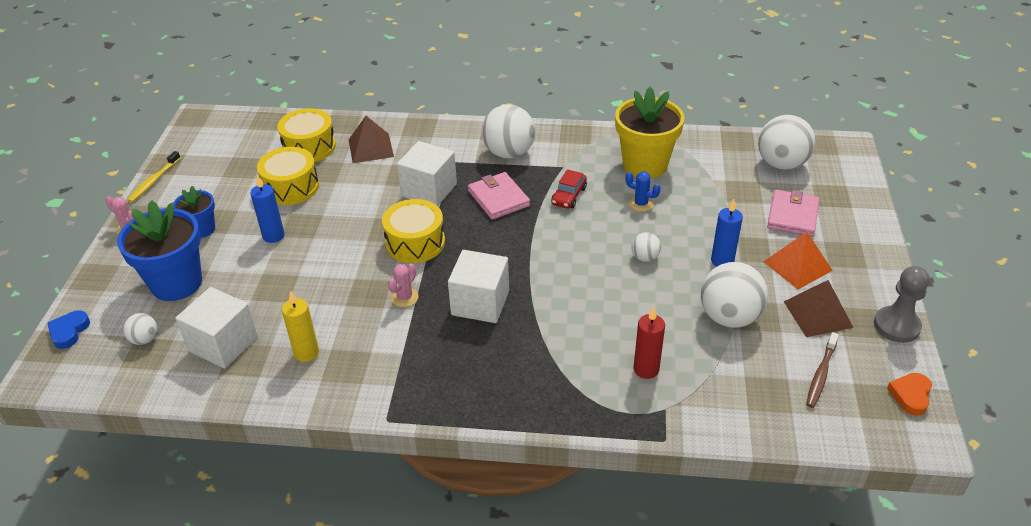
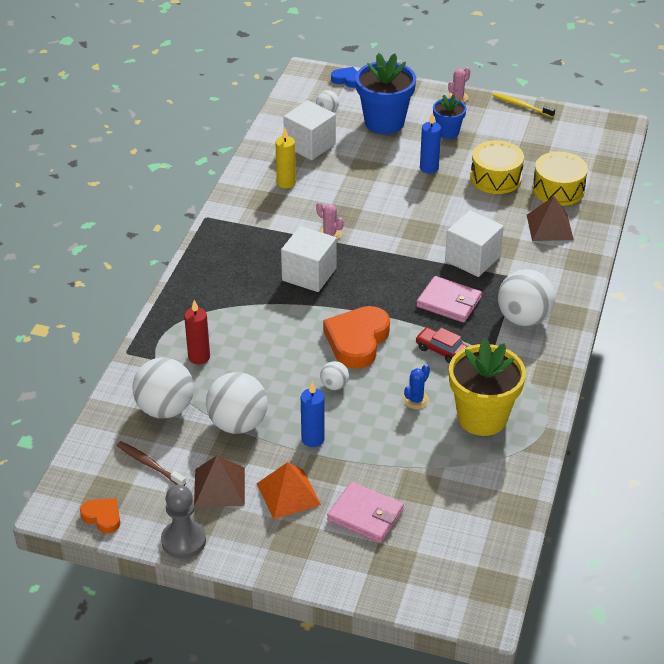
camera: 100 degrees right, 0 degrees up
(415, 242) = (398, 245): yellow drum -> none
(498, 198) = (449, 302): pink wallet -> pink wallet turned 45 degrees clockwise
(575, 251) = (357, 341): none -> orange heart
(781, 164) = (459, 535): white ball -> white ball (165, 409)

